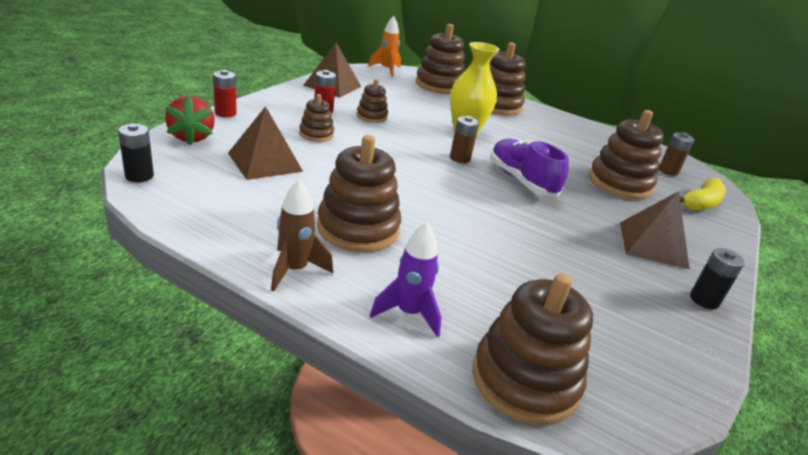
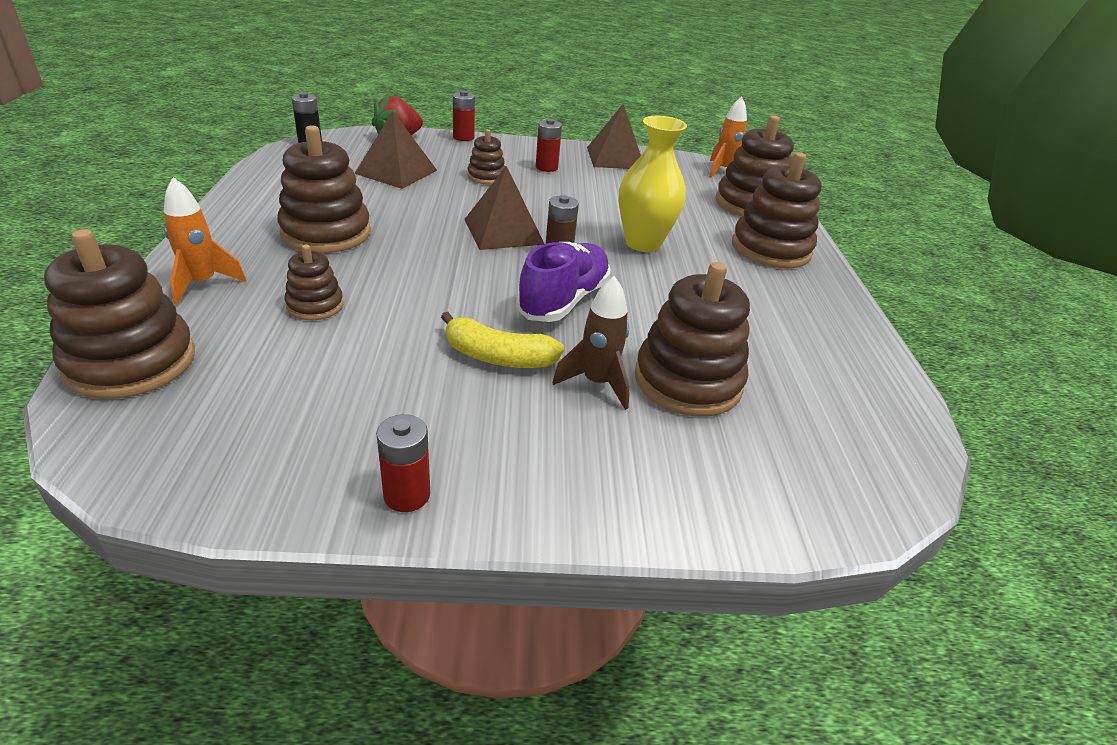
camera: 60 degrees right, 5 degrees up
(295, 270) = (229, 223): brown rocket -> brown rocket (597, 383)
(371, 116) = (578, 189): brown stacking toy -> brown stacking toy (315, 305)
(409, 313) = (202, 283): purple rocket -> orange rocket
(653, 244) = (523, 431): brown pyramid -> brown pyramid (503, 231)
(668, 171) = (831, 432): brown battery -> none
(701, 203) = (754, 480): yellow banana -> yellow banana (498, 357)
(704, 300) = (407, 495): black battery -> red battery

